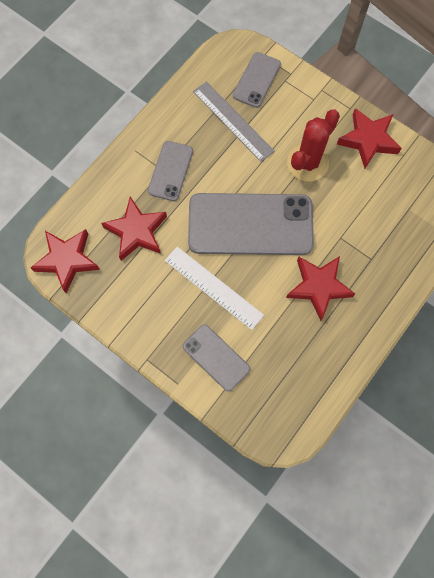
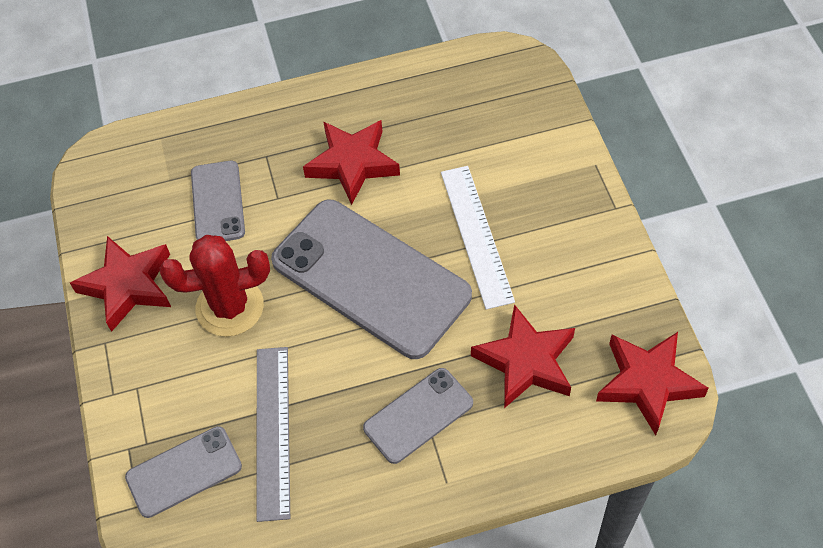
camera: 140 degrees left, 15 degrees down
(216, 357) = (531, 164): grey phone -> grey phone (218, 202)

